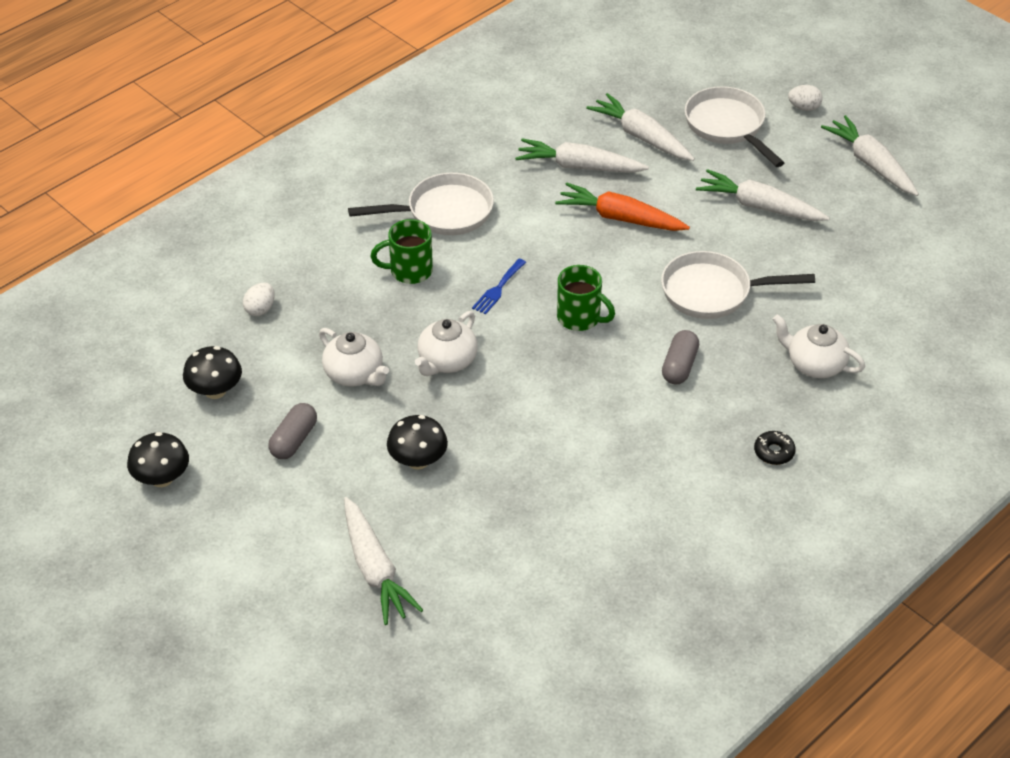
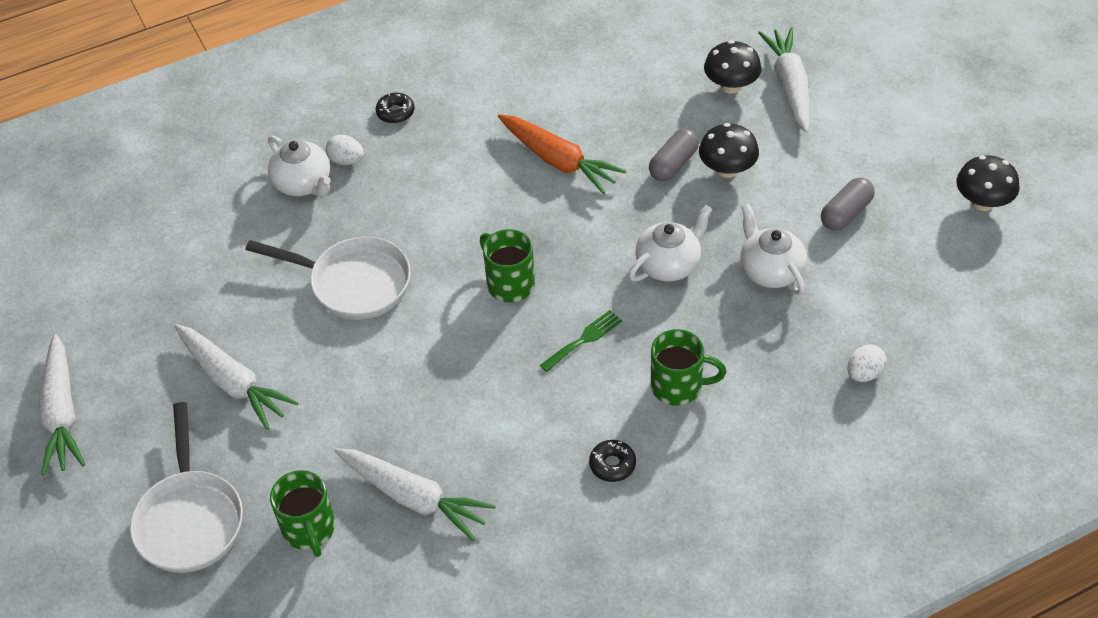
camera: 160 degrees left, 5 degrees up
(215, 391) = (923, 283): black mushroom -> black mushroom (731, 86)
(443, 212) = (612, 464): white pan -> black donut
(498, 289) = (584, 339): blue fork -> green fork
(620, 218) = (402, 404): orange carrot -> orange carrot (558, 161)
(641, 137) = (309, 530): white carrot -> green mug
(679, 366) = (435, 209): grey capsule -> grey capsule (673, 164)
(804, 108) = (72, 528): white egg -> white egg (346, 160)

